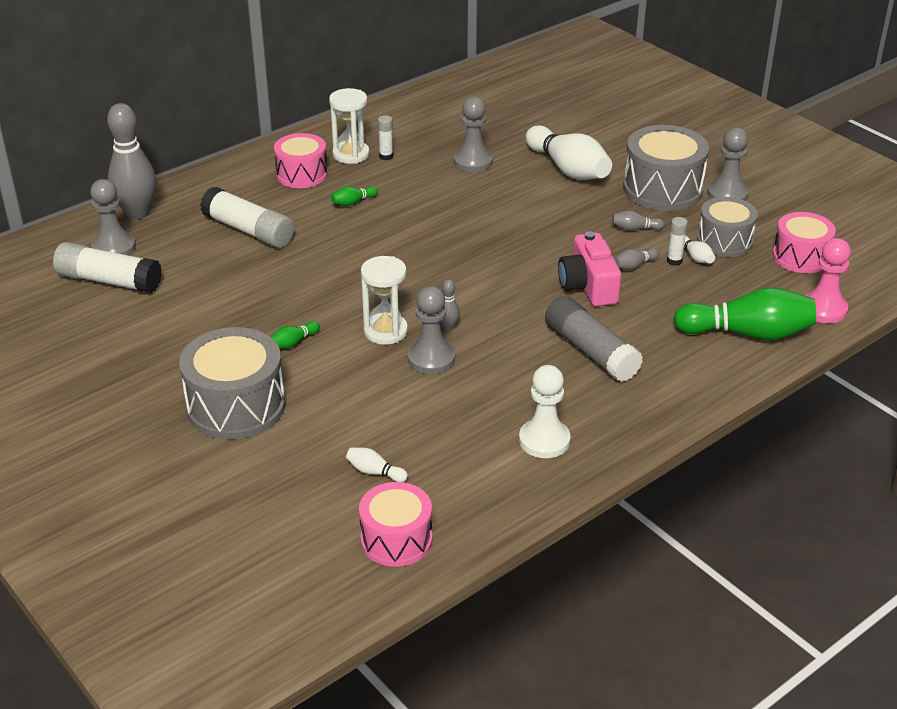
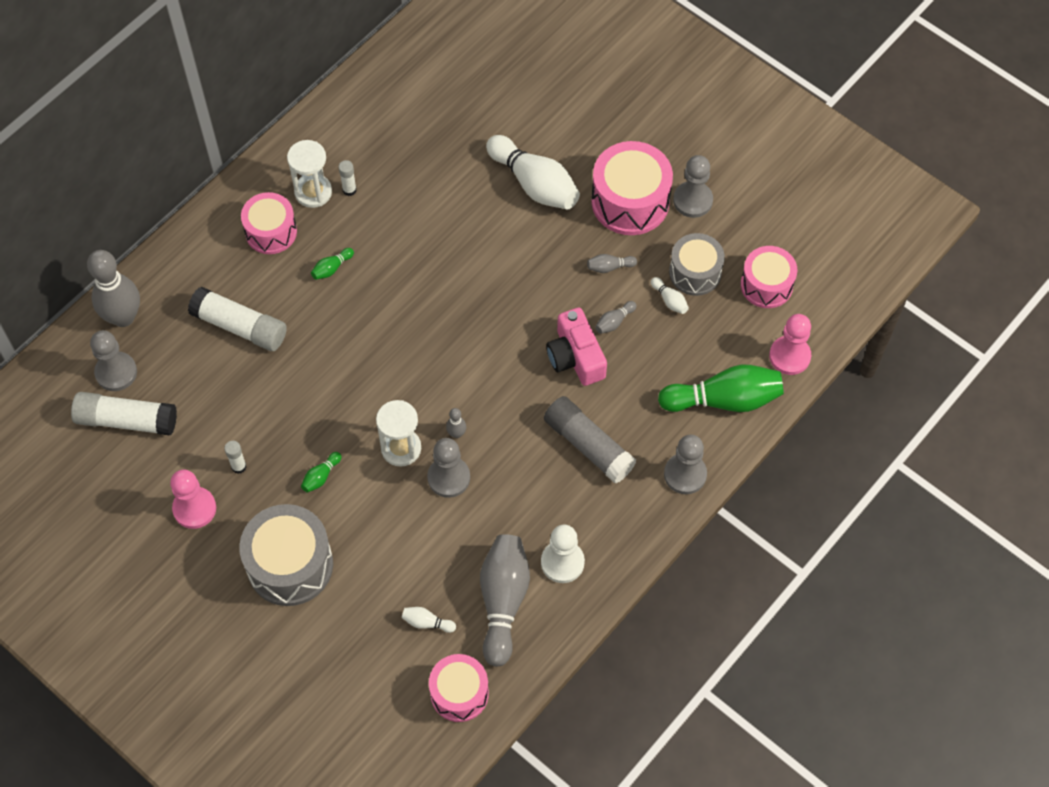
camera: 10 degrees left, 25 degrees up
(151, 351) = (194, 508): none -> pink pawn
(468, 465) = (503, 601): none -> grey bowling pin
(473, 162) = (438, 186): grey pawn -> grey pawn (685, 474)
(663, 189) = (630, 201): grey drum -> pink drum
(674, 261) = (650, 309): white glue stick -> white glue stick (239, 466)

